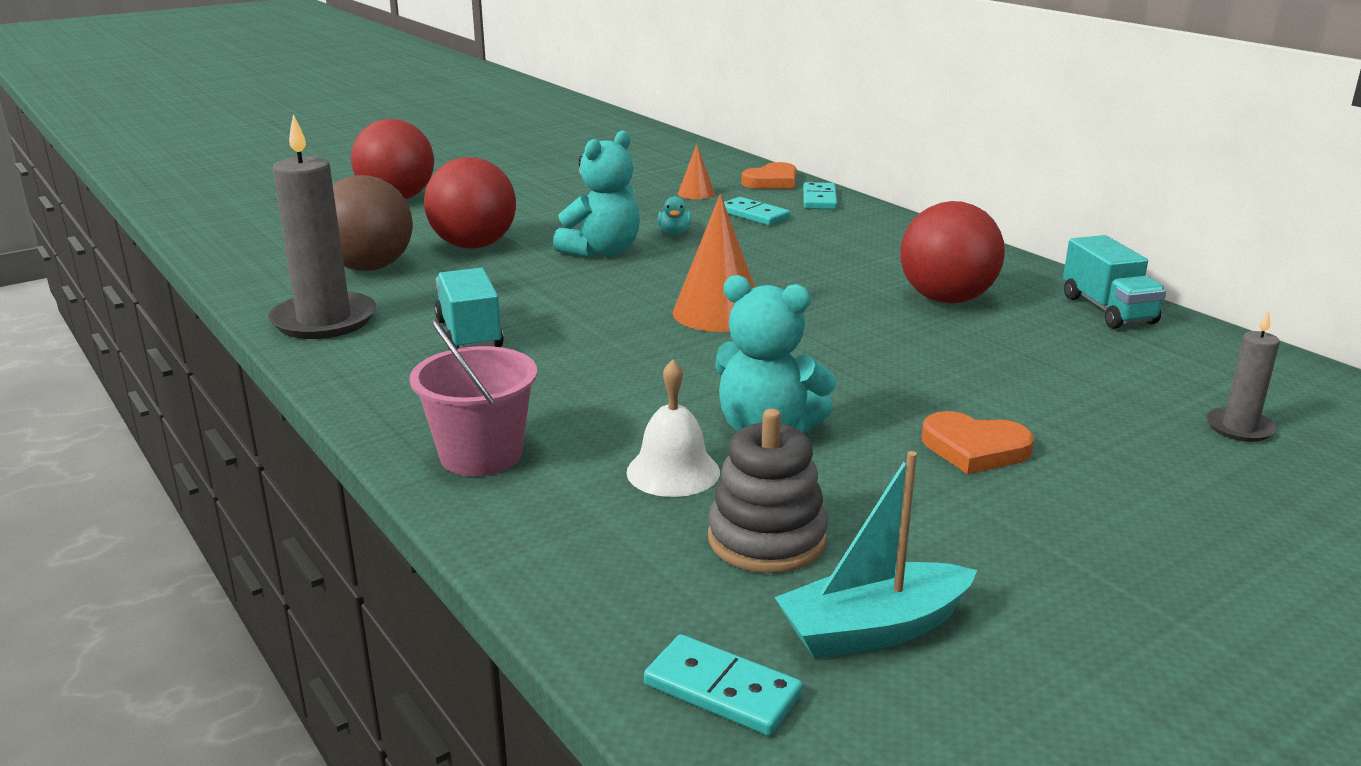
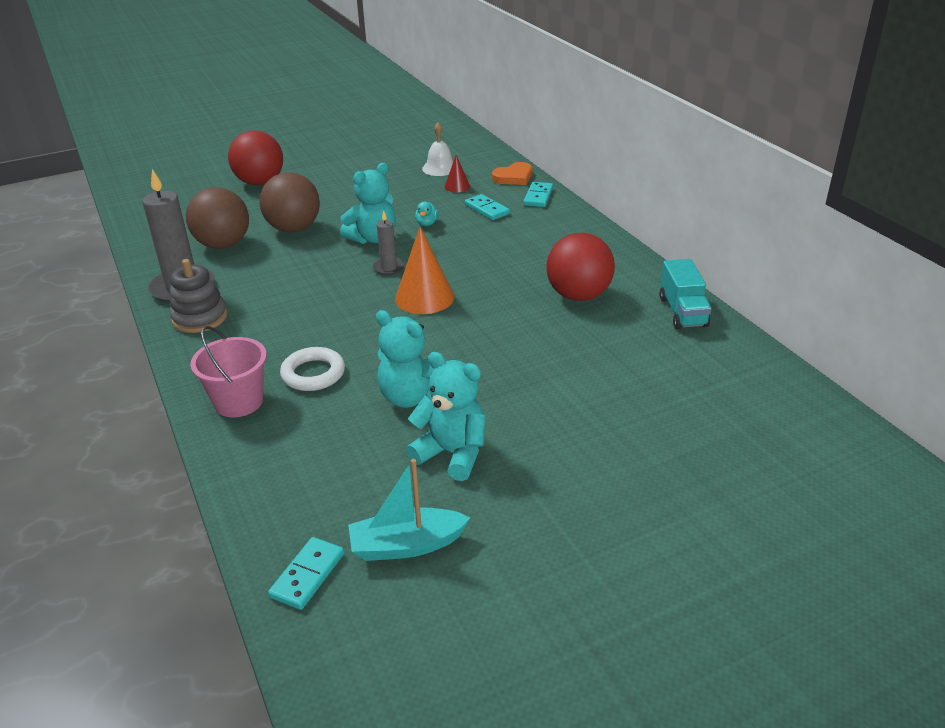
camera: 10 degrees right, 10 degrees up
(469, 334) = (264, 306): turquoise truck -> none
(473, 246) = (294, 228): red ball -> brown ball
(590, 412) = (313, 374): none -> white ring
(673, 471) = (343, 423): white bell -> white bell (440, 168)
(696, 193) = (457, 186): orange cone -> red cone
(722, 690) = (307, 575): turquoise domino -> turquoise domino turned 75 degrees clockwise
(766, 539) = (375, 478): grey stacking toy -> grey stacking toy (200, 318)
(874, 498) = (452, 453): none -> turquoise teddy bear
(974, 448) = (531, 421): orange heart -> none
(1239, 428) = (710, 419): grey candle -> grey candle (388, 268)

